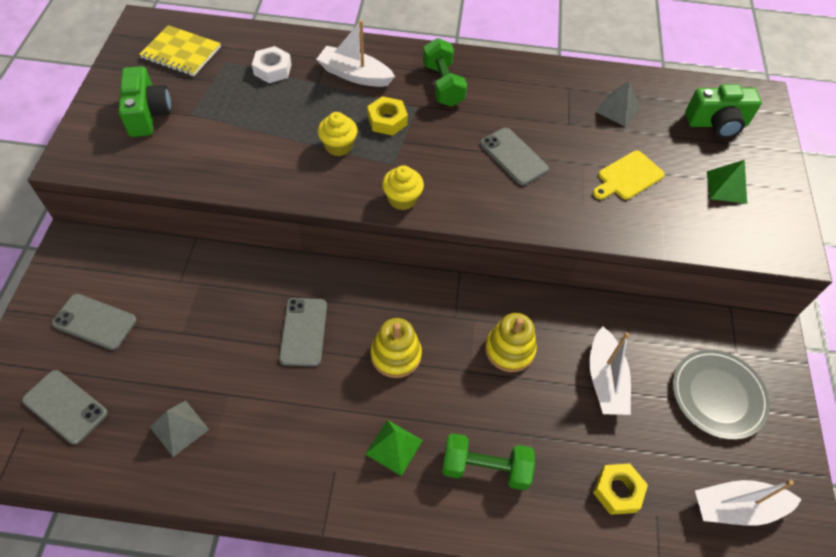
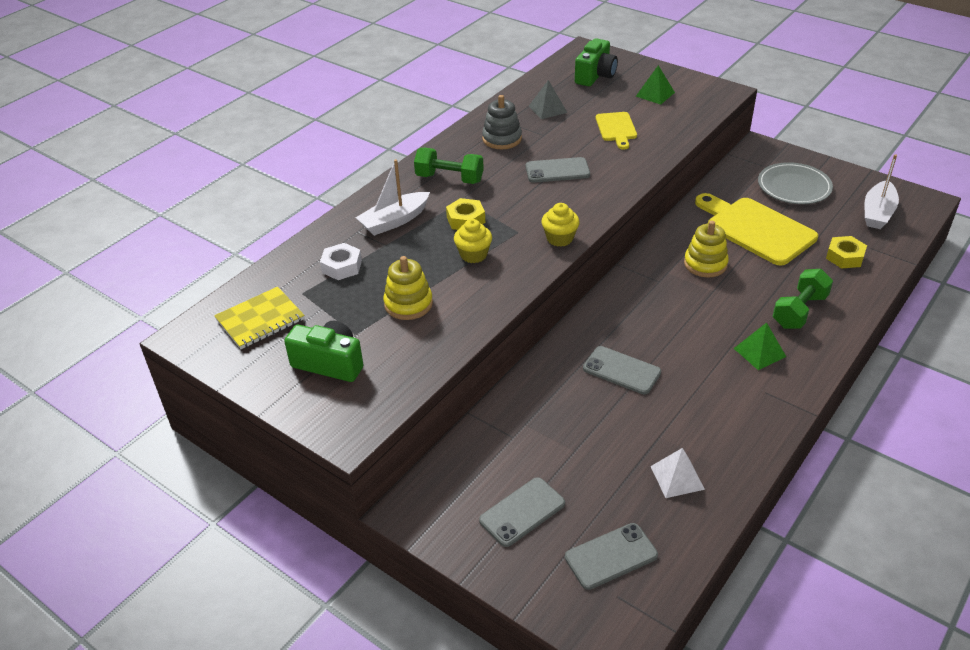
camera: 55 degrees left, 15 degrees down
(179, 428) = (677, 477): grey pyramid -> white pyramid
(396, 355) = (676, 324): yellow stacking toy -> yellow stacking toy (408, 304)
(535, 95) = (502, 139): none -> grey stacking toy
(605, 380) = (756, 229): white boat -> yellow cutting board

